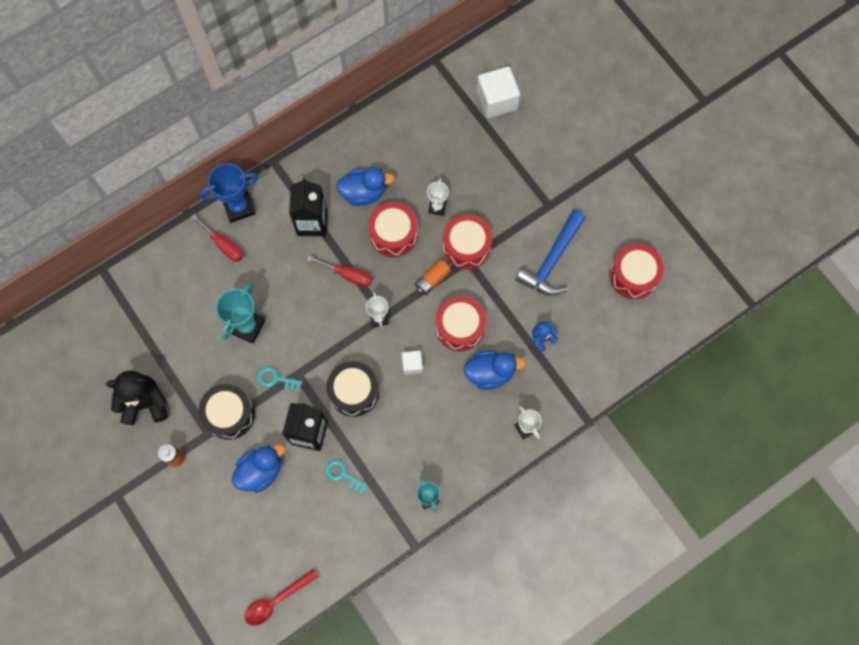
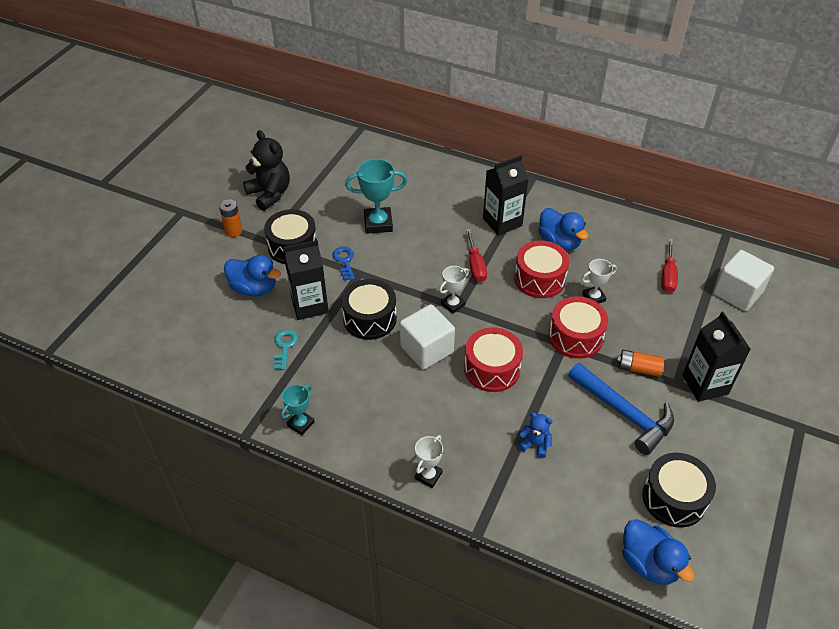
camera: 60 degrees right, 25 degrees down
(224, 245) = (437, 180): red screwdriver -> red screwdriver (668, 276)
(239, 207) = (476, 174): blue trophy -> none
(276, 379) = (344, 261): turquoise key -> blue key
(276, 600) = (137, 353): red spoon -> none
(412, 364) = (427, 349): white cube -> white cube, size x1.88
(432, 280) = (521, 326): orange battery -> orange battery (638, 368)
(490, 373) = (464, 415): blue duck -> blue duck (649, 563)
(552, 260) = (624, 413): blue hammer -> blue hammer turned 135 degrees counterclockwise
(561, 187) = (705, 384): none -> black carton
(633, 275) = (674, 498): red drum -> black drum

